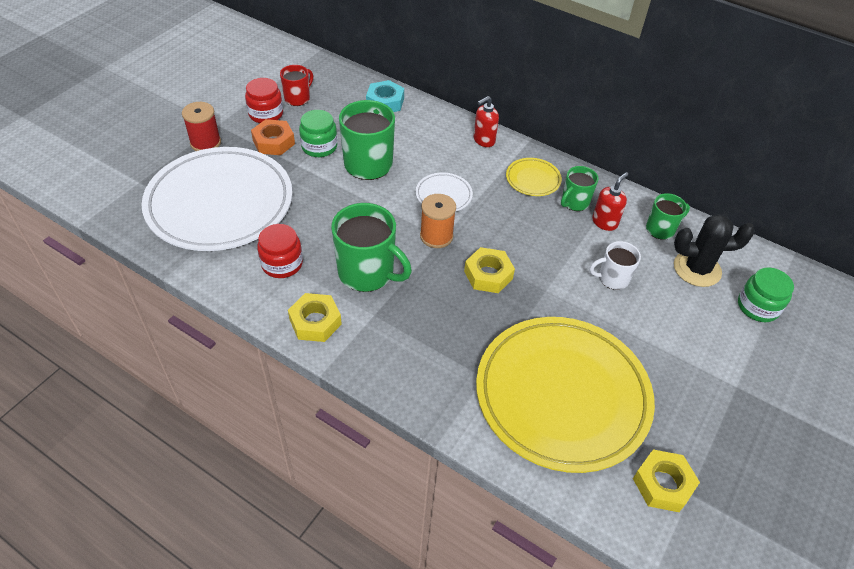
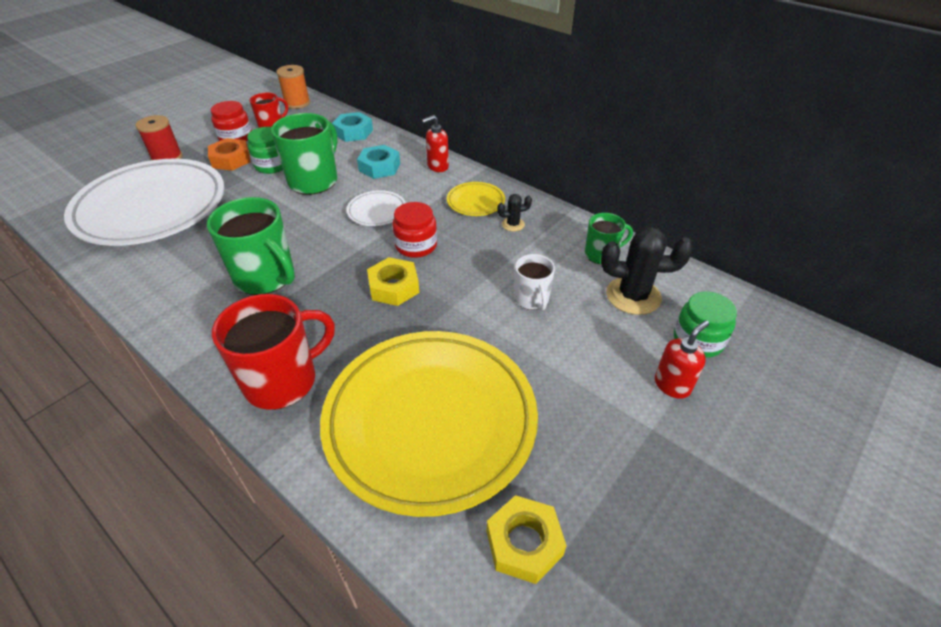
camera: 10 degrees right, 5 degrees down
(282, 264) = (183, 263): red jar -> red jar (416, 245)
(315, 322) = (187, 321): yellow nut -> none
(426, 371) = (283, 381): none -> red mug
(427, 144) = (379, 167): none -> turquoise nut
(436, 236) = (353, 247): orange spool -> orange spool (297, 103)
(574, 202) = (513, 224): green mug -> black cactus
(604, 222) = (540, 244): red soap dispenser -> red soap dispenser (672, 385)
(612, 278) = (531, 299): white mug -> white mug turned 105 degrees counterclockwise

